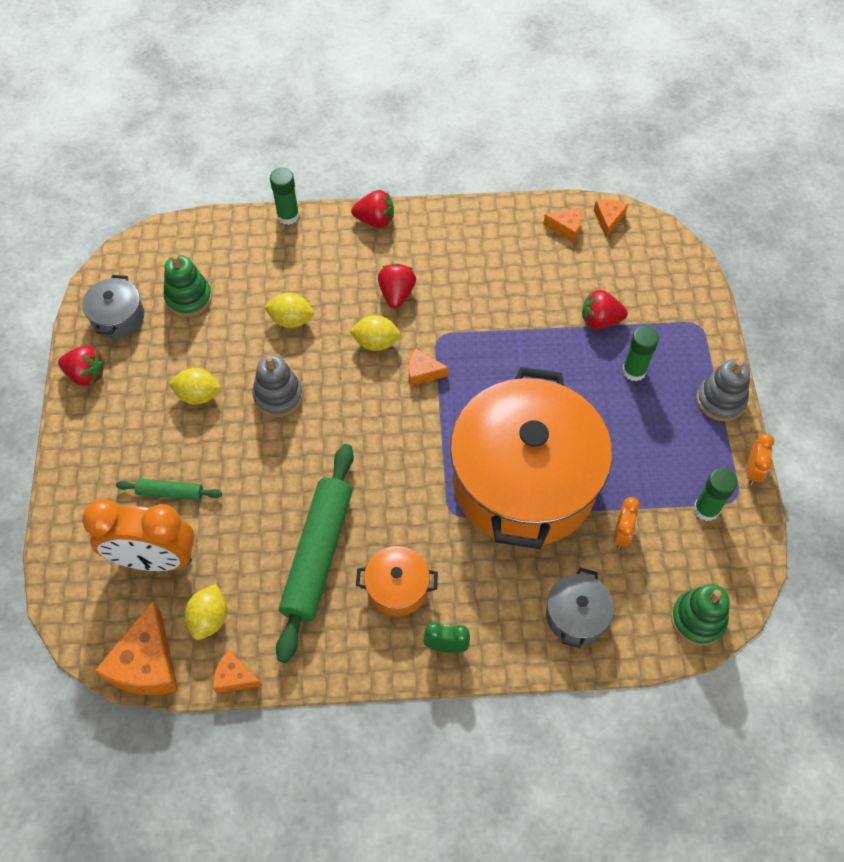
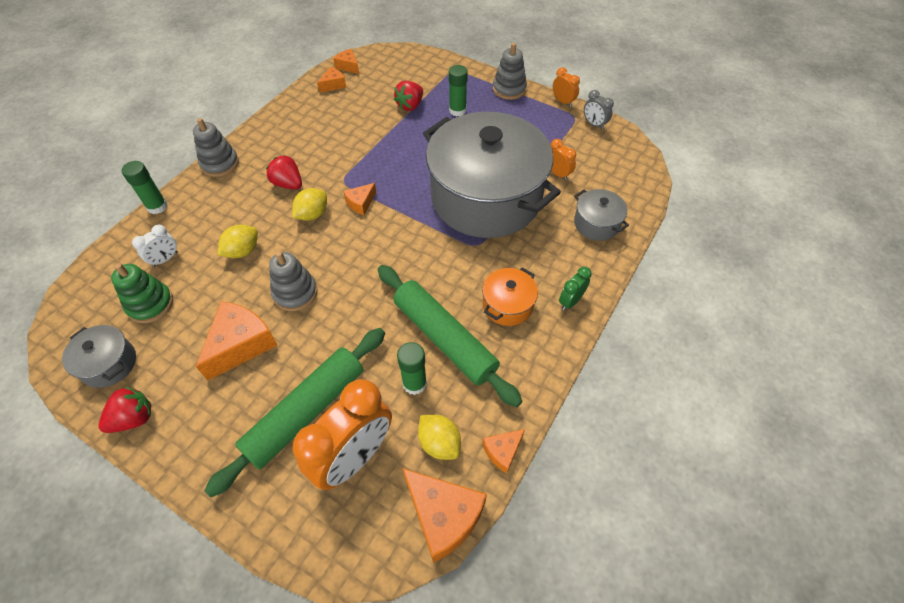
camera: 55 degrees left, 5 degrees down
(170, 492) = (306, 412): green rolling pin -> green rolling pin, size x2.13
(198, 395) = (241, 344): yellow lemon -> orange cheese
(239, 270) = (165, 259): none -> white clock
(375, 220) = (220, 164): red strawberry -> grey stacking toy
(524, 482) = (486, 198): orange pot -> grey pot
(697, 619) = (637, 172): green stacking toy -> none
(706, 509) = (571, 131): green glue stick -> green glue stick (414, 383)
(742, 527) = (594, 124): none -> grey clock

